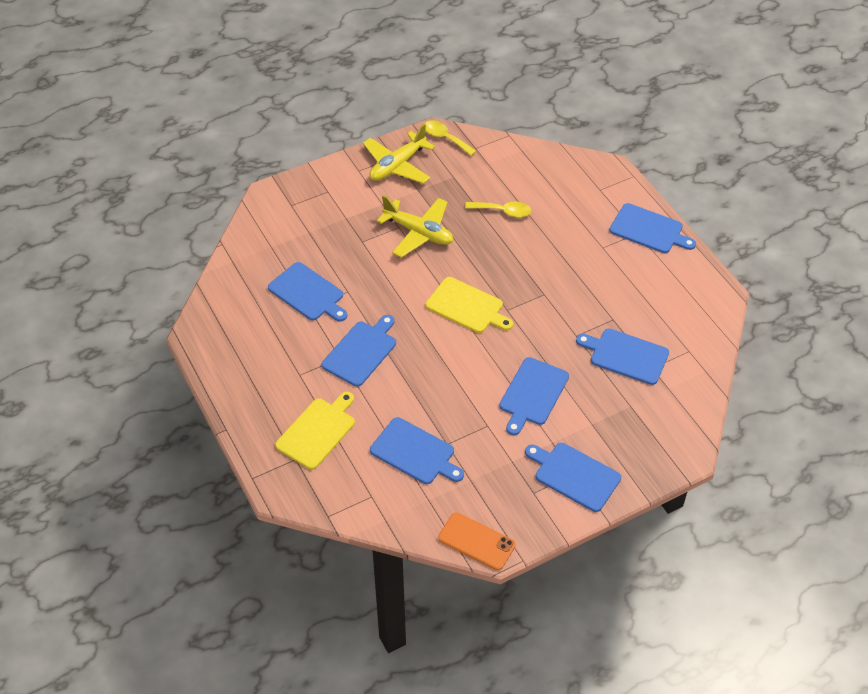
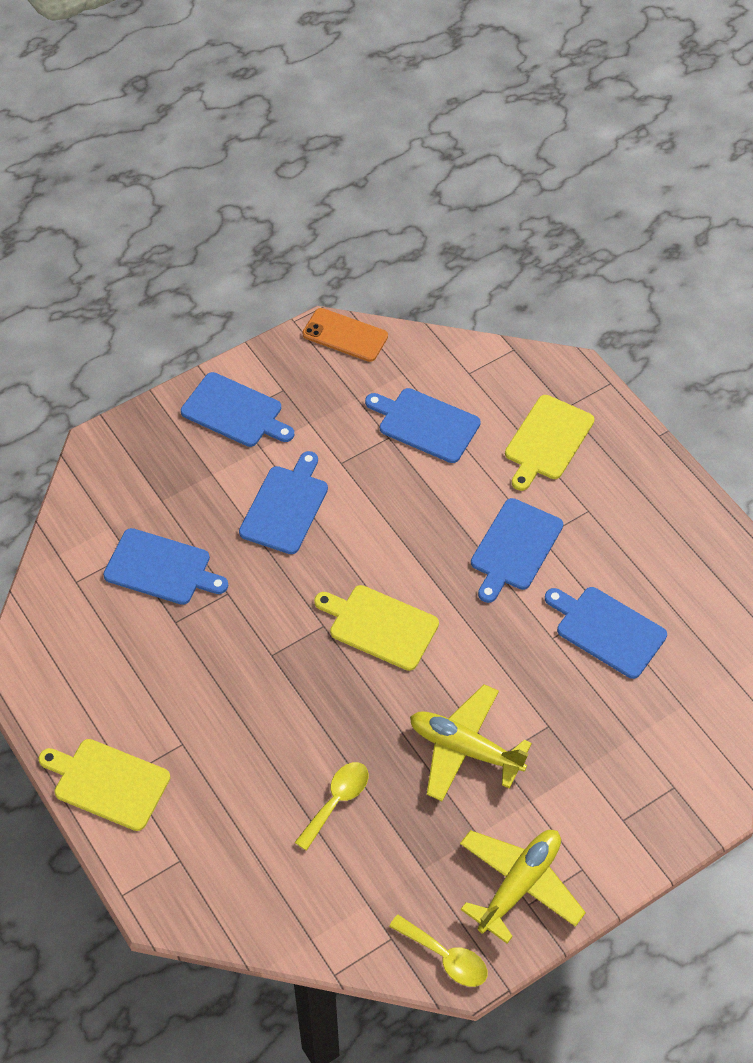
camera: 175 degrees right, 5 degrees up
(503, 211) = (337, 801): yellow spoon -> yellow spoon turned 120 degrees clockwise
(649, 230) = (108, 783): blue cutting board -> yellow cutting board

